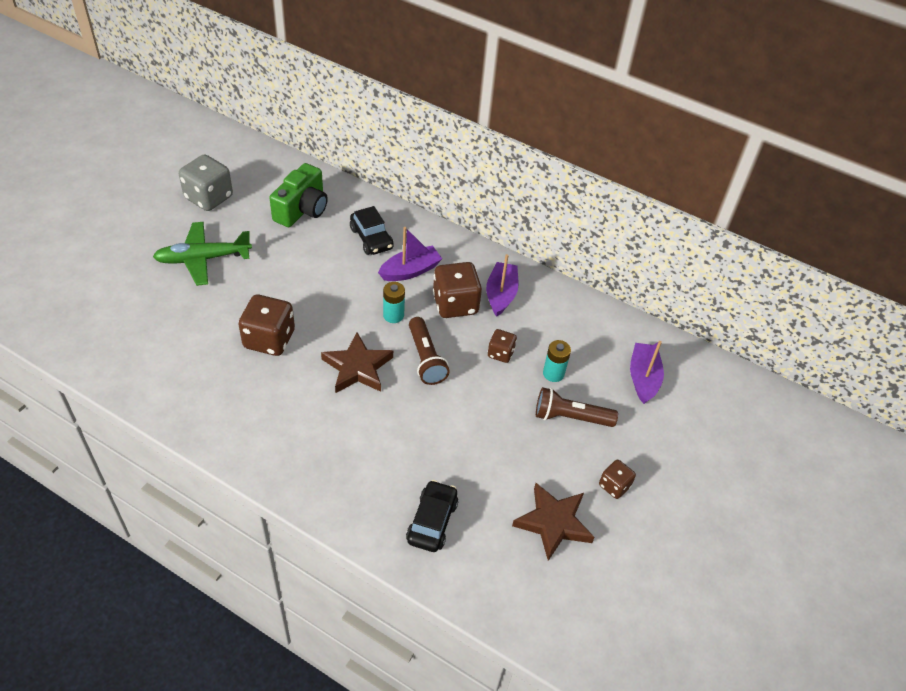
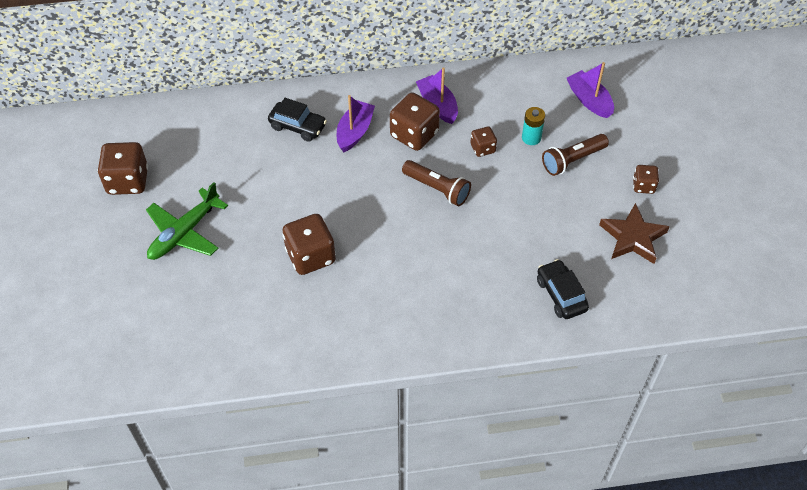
camera: 35 degrees left, 5 degrees up
(209, 197) = (128, 181): grey dice -> brown dice
(302, 209) = (217, 139): green camera -> none
(357, 367) = (398, 229): brown star -> none
(393, 315) = (380, 174): turquoise battery -> none

